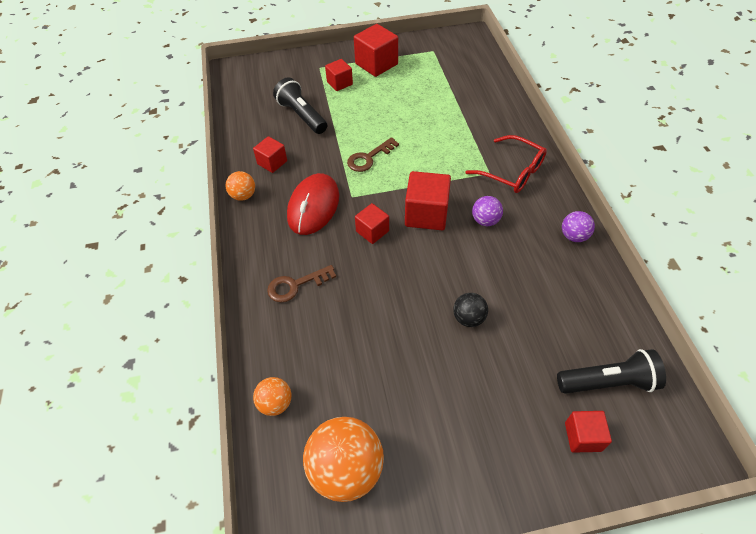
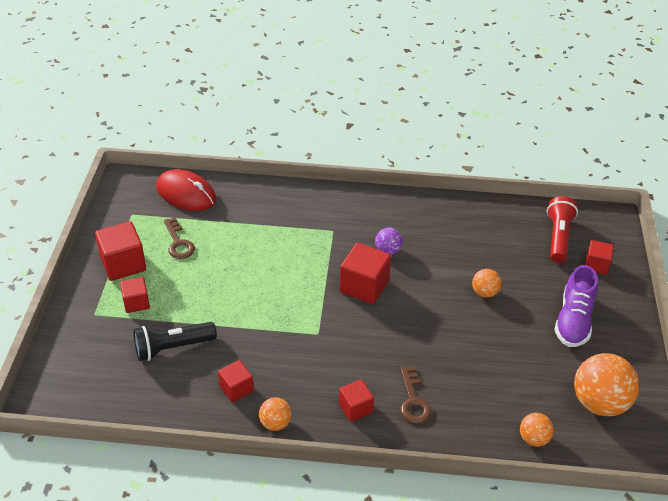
camera: 75 degrees left, 10 degrees down
(313, 206) = (318, 366): red mouse -> red mouse (186, 194)
(369, 158) = (270, 307): brown key -> brown key (178, 243)
(372, 231) = (369, 329): red cube -> red cube (355, 408)
(468, 318) = (484, 293): black ball -> orange ball
(468, 421) = (573, 320): none -> purple shoe
(512, 172) = (339, 216): red glasses -> none
(573, 236) = (425, 206): purple ball -> none
(608, 382) = (558, 237): black flashlight -> red flashlight

